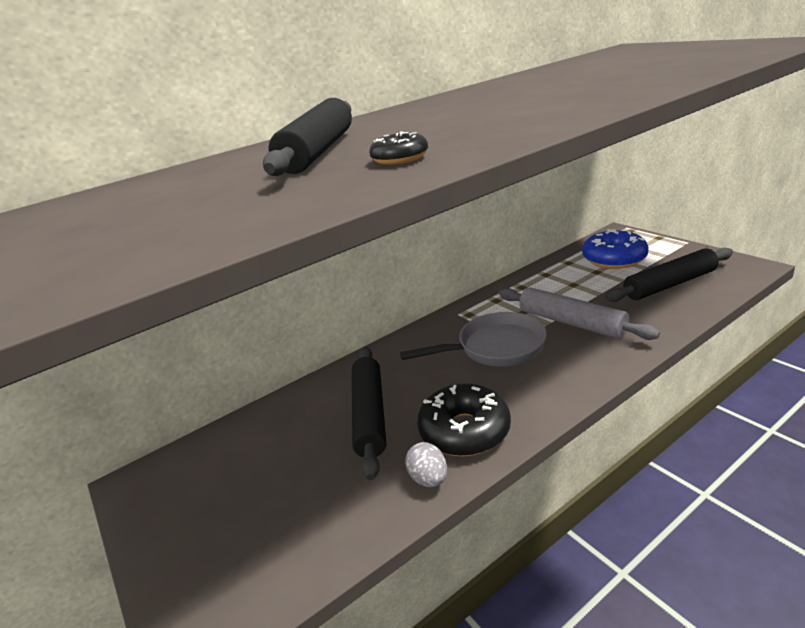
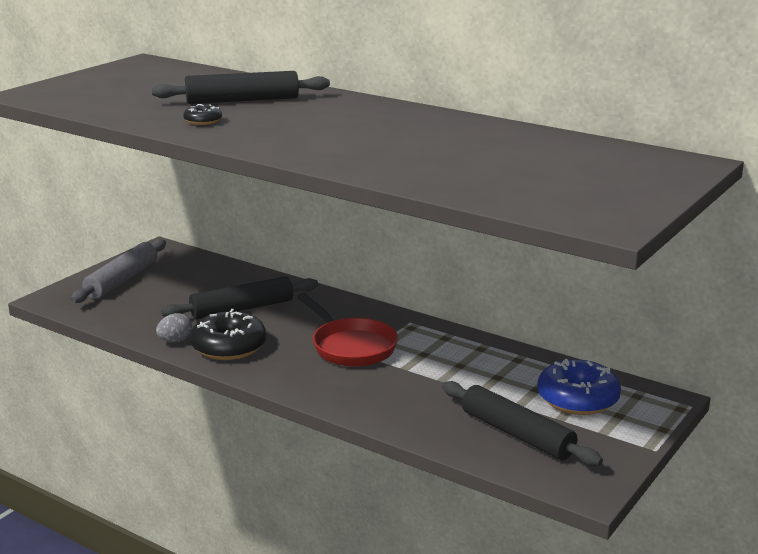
camera: 65 degrees right, 5 degrees down
(495, 348) = (350, 346): grey pan -> red pan
(571, 323) = (408, 380): grey rolling pin -> grey rolling pin (122, 280)

